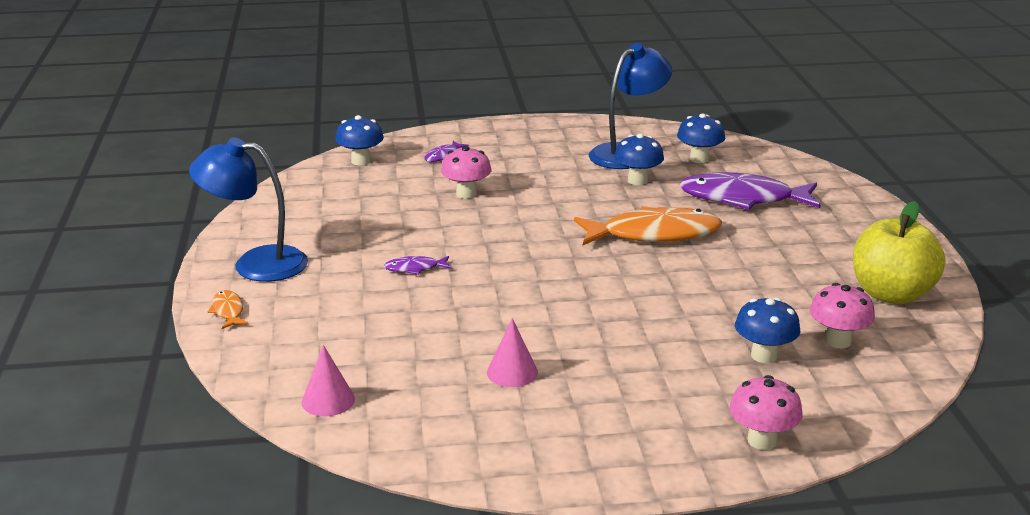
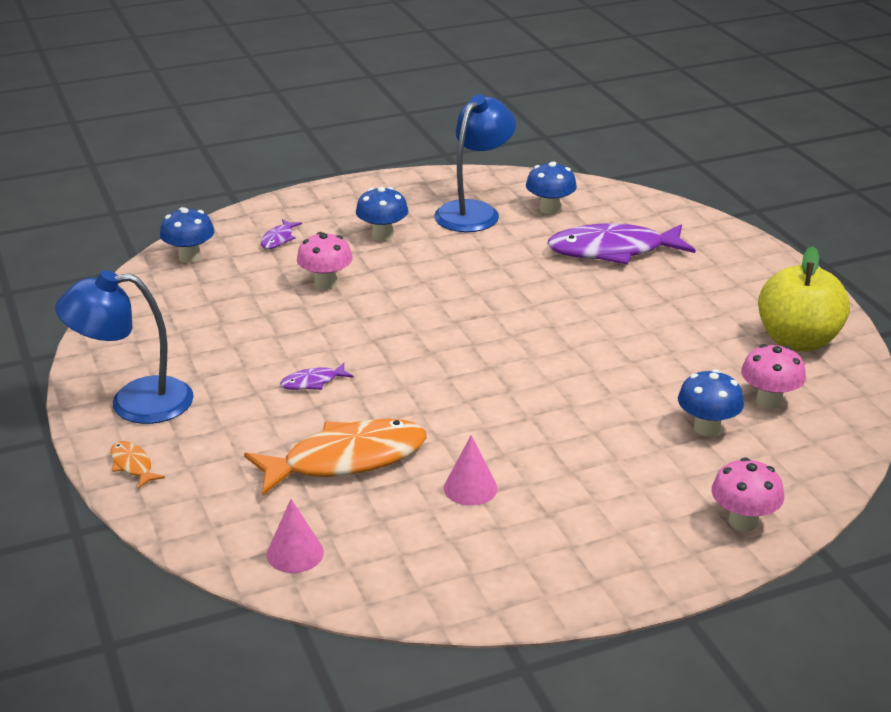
camera: 15 degrees left, 5 degrees up
(637, 180) = (498, 243): blue mushroom -> blue mushroom (382, 235)
(654, 234) = (542, 305): orange fish -> orange fish (346, 460)

